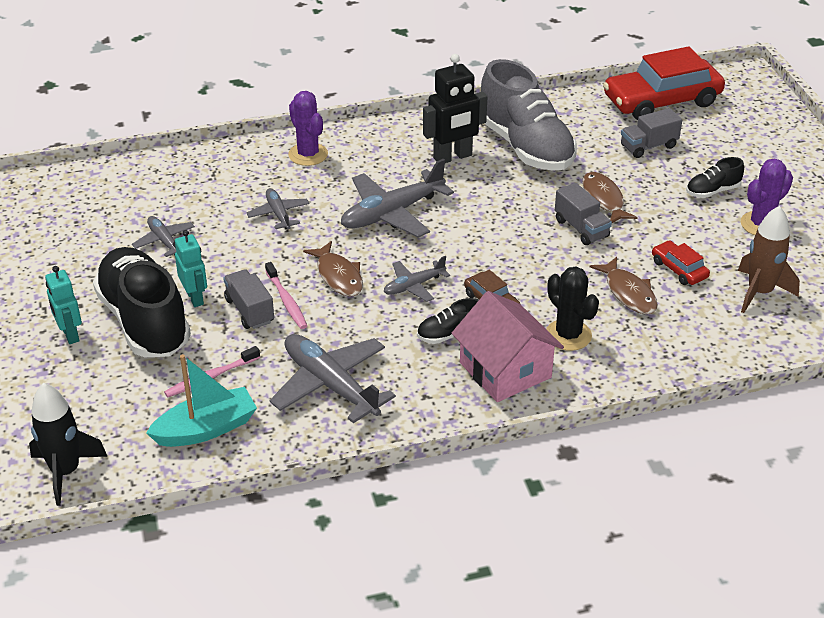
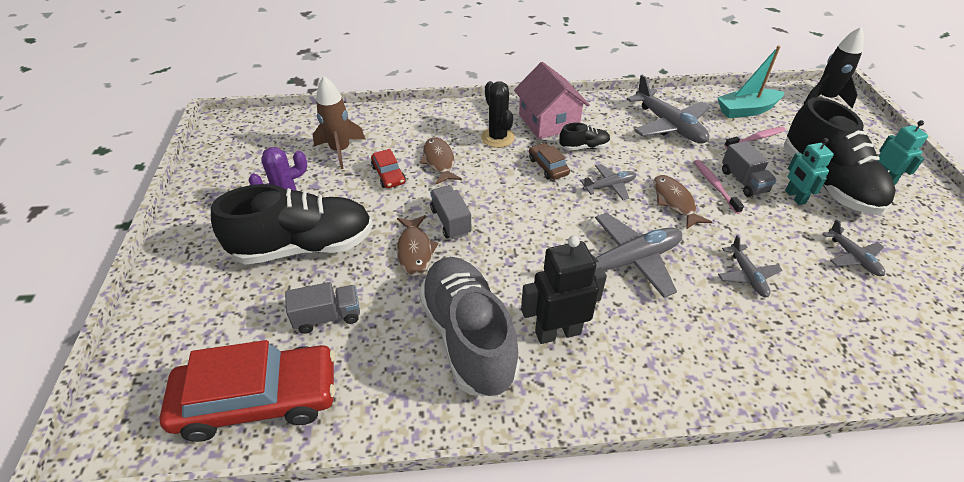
camera: 170 degrees left, 5 degrees up
(308, 154) = (735, 362): purple cactus -> none
(712, 191) = (304, 246): black shoe -> black shoe, size x2.29

